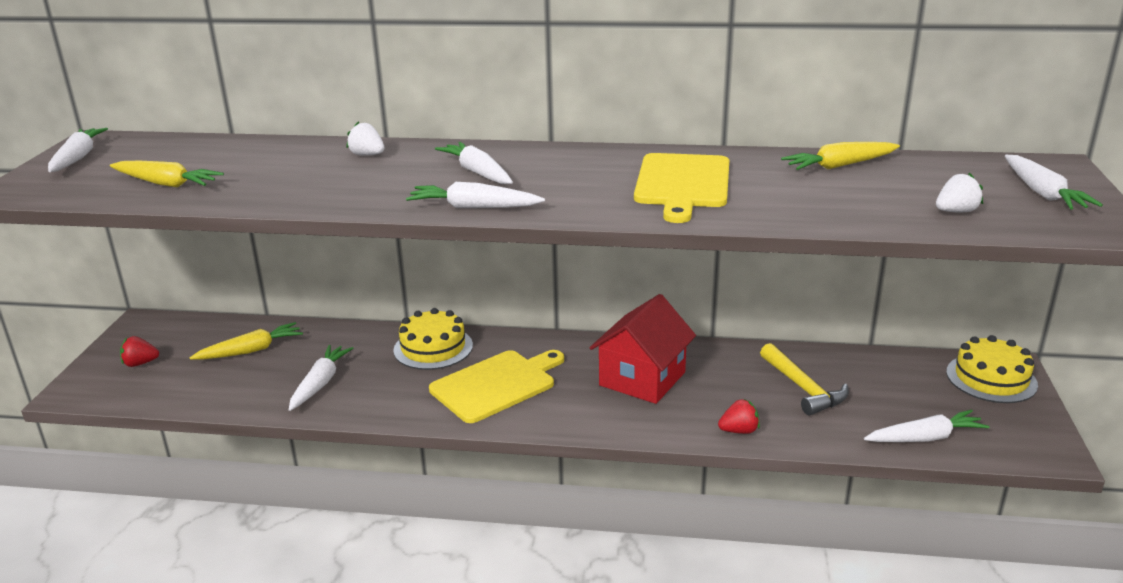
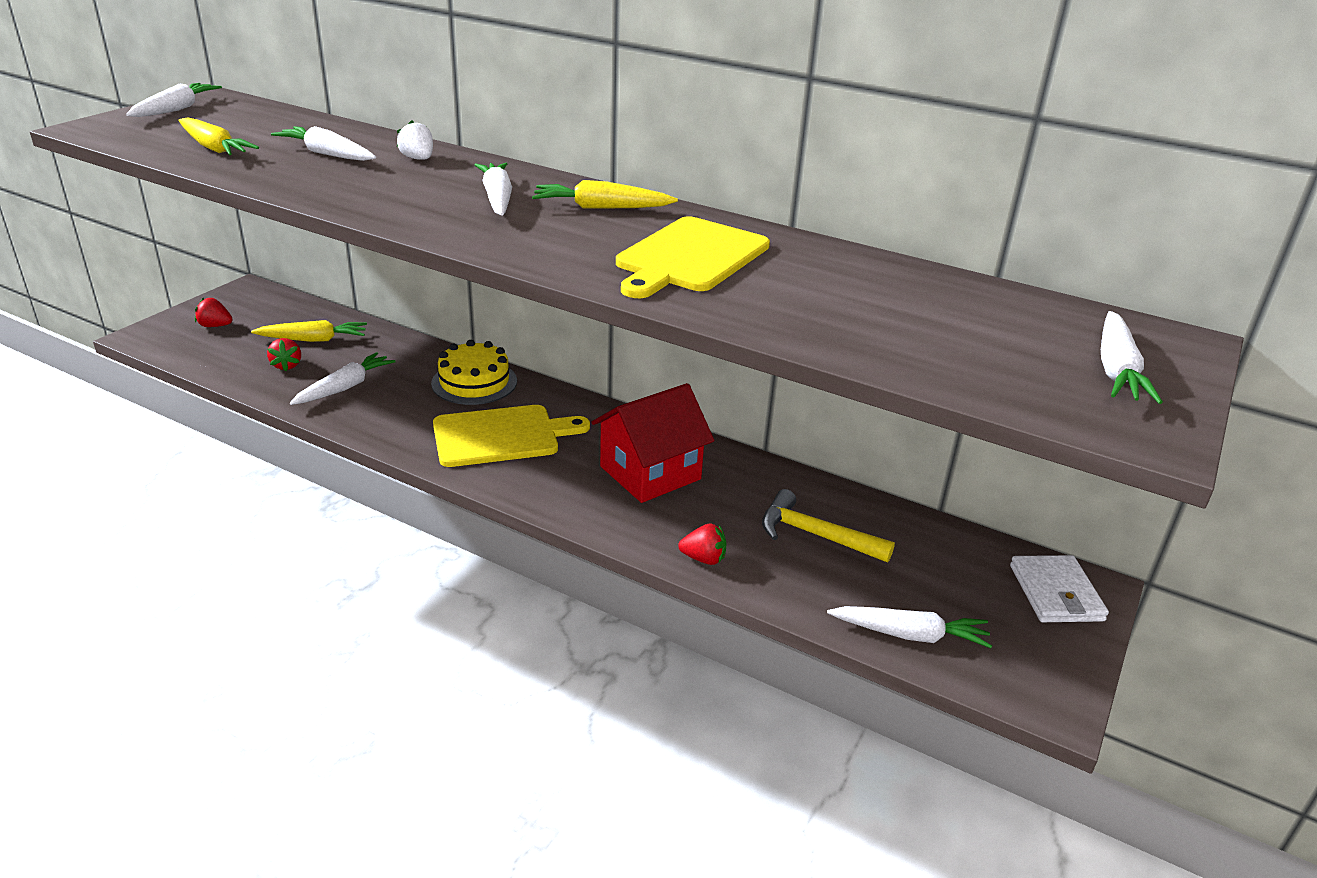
camera: 20 degrees right, 5 degrees up
(246, 379) = (287, 365): none -> red strawberry
(473, 207) = (448, 232): white carrot -> white carrot (327, 154)
(803, 388) = (816, 535): yellow hammer -> yellow hammer turned 120 degrees clockwise
(839, 166) = (896, 278): yellow carrot -> yellow carrot (601, 208)
(956, 211) = (971, 364): white strawberry -> none
(991, 378) = (1056, 593): yellow cake -> white wallet

